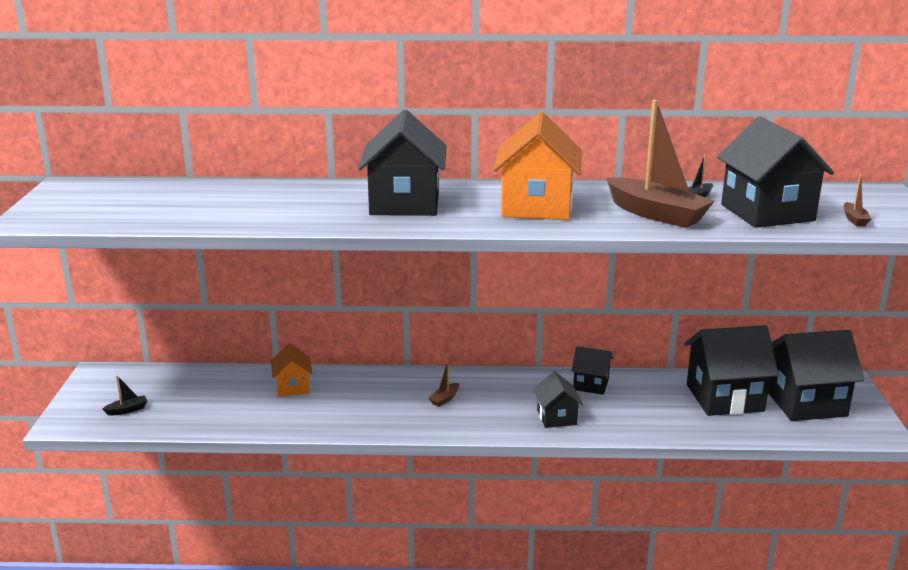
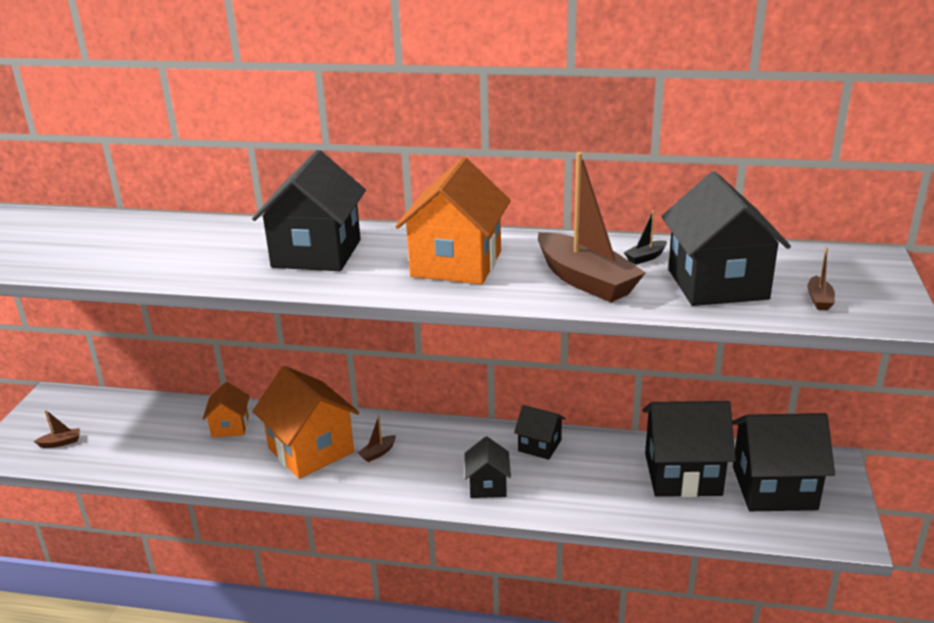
camera: 10 degrees right, 5 degrees up
(127, 410) = (61, 443): black boat -> brown boat
(380, 401) = (311, 450): none -> orange house

